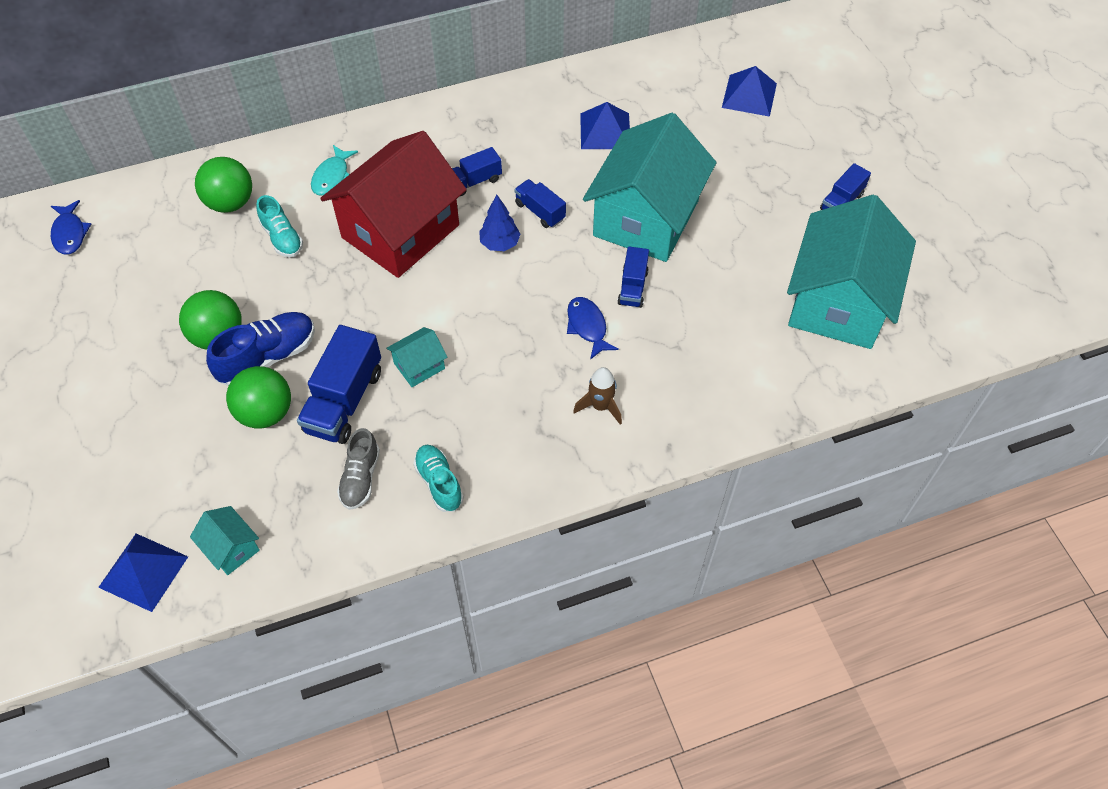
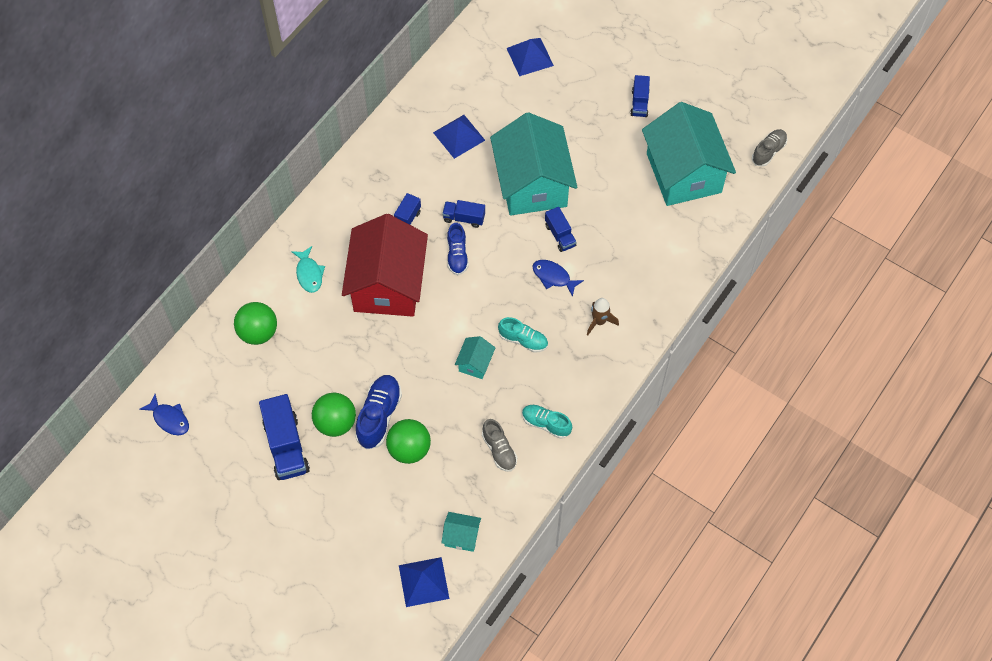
camera: 35 degrees left, 5 degrees up
(282, 238) = (315, 335): turquoise shoe -> turquoise shoe (523, 340)
(344, 401) = (449, 412): blue truck -> blue truck (286, 446)
(500, 244) = (457, 255): blue tree -> blue shoe
(969, 336) = (768, 151): none -> grey shoe

